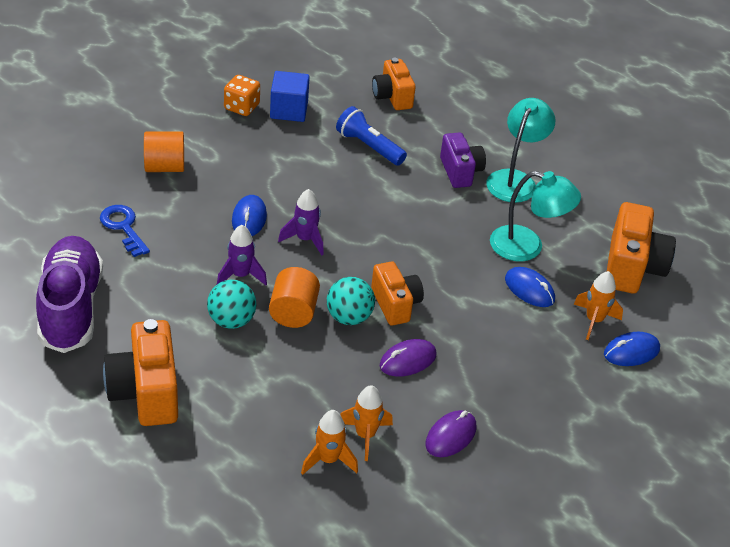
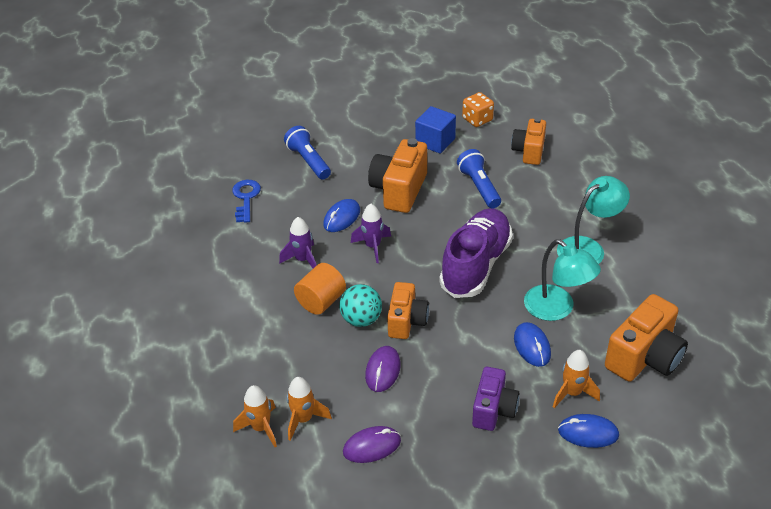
camera: 35 degrees right, 0 degrees up
(70, 308) = (166, 246): purple shoe -> purple shoe (476, 265)
(146, 392) = (170, 326): orange camera -> orange camera (399, 190)
(164, 167) = (308, 161): orange cylinder -> blue flashlight
(231, 320) = (270, 292): turquoise ball -> none
(241, 107) = (400, 130): orange dice -> orange dice (477, 119)
(407, 360) = (383, 370): purple mouse -> purple mouse turned 75 degrees counterclockwise
(460, 171) = (543, 228): purple camera -> purple camera (493, 410)

